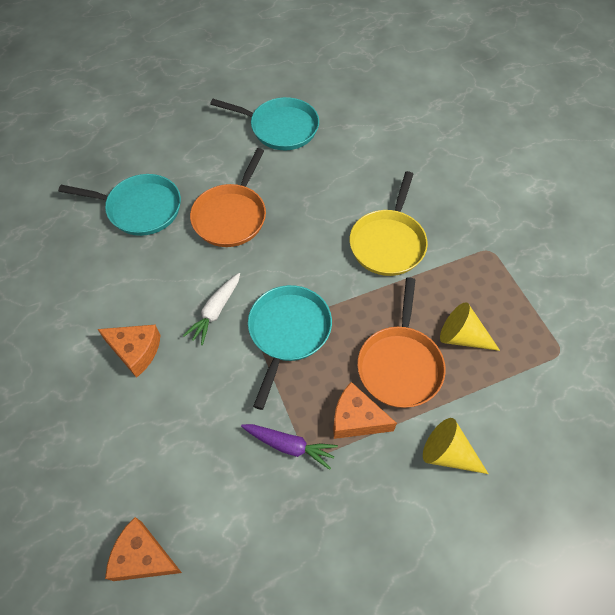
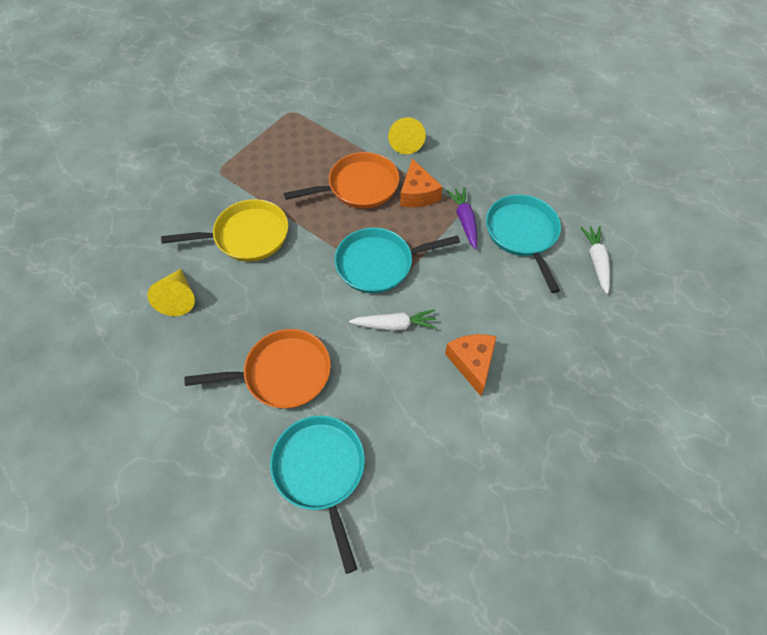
camera: 120 degrees left, 0 degrees up
(143, 556) = (596, 261): orange cheese -> white carrot
(280, 128) = (129, 396): turquoise pan -> turquoise pan (522, 234)
(462, 337) = (312, 161): yellow cone -> yellow cone (178, 298)

